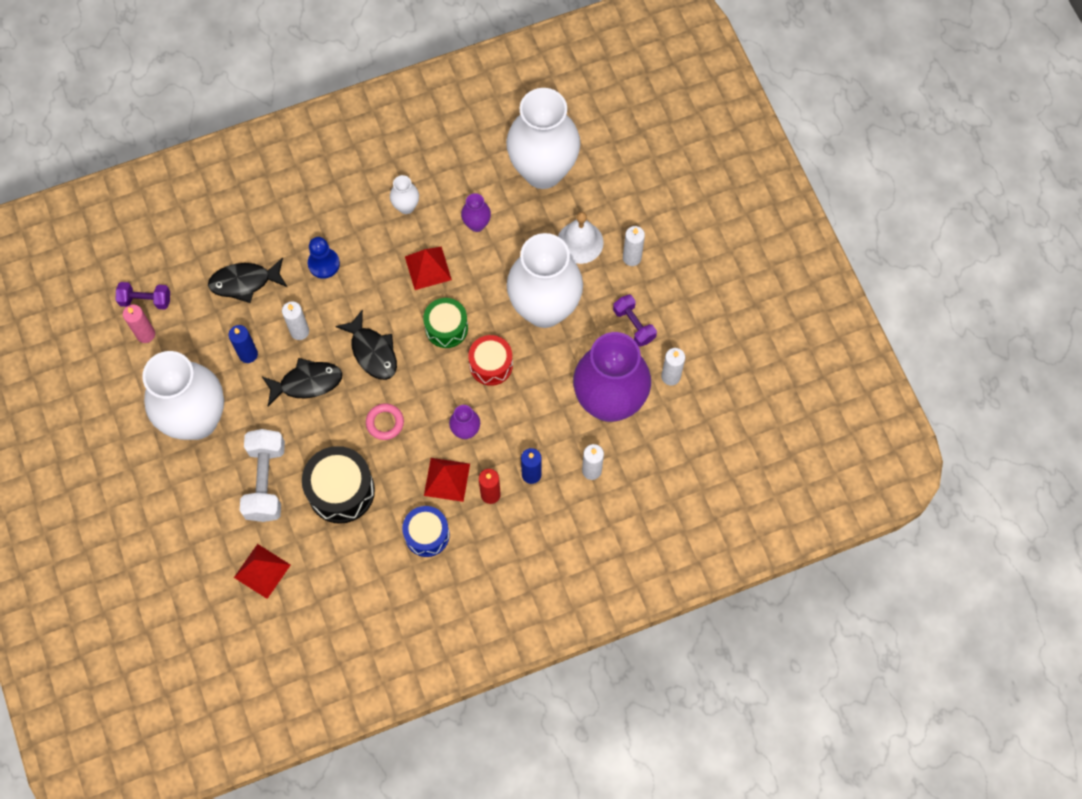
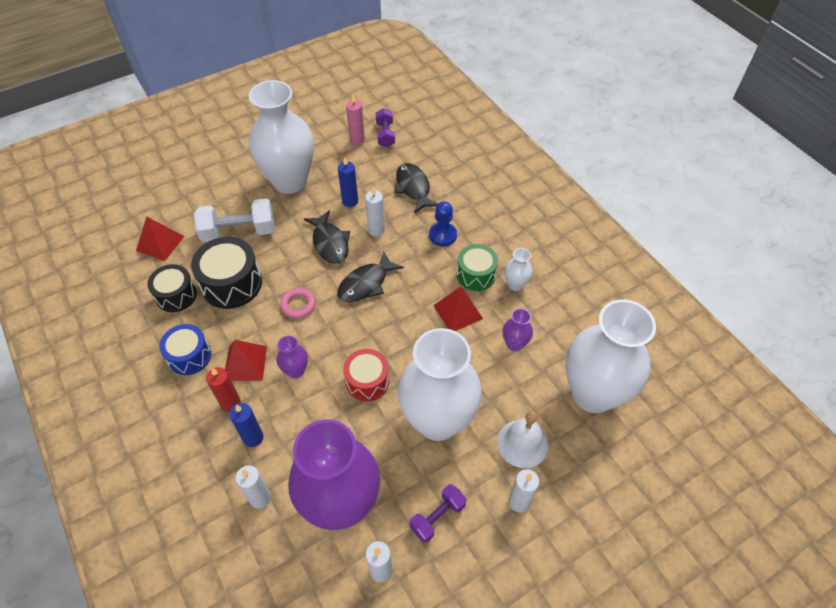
camera: 80 degrees right, 15 degrees down
(344, 550) = (176, 295): none -> black drum
(446, 328) = (400, 337): green drum -> green drum (476, 275)

